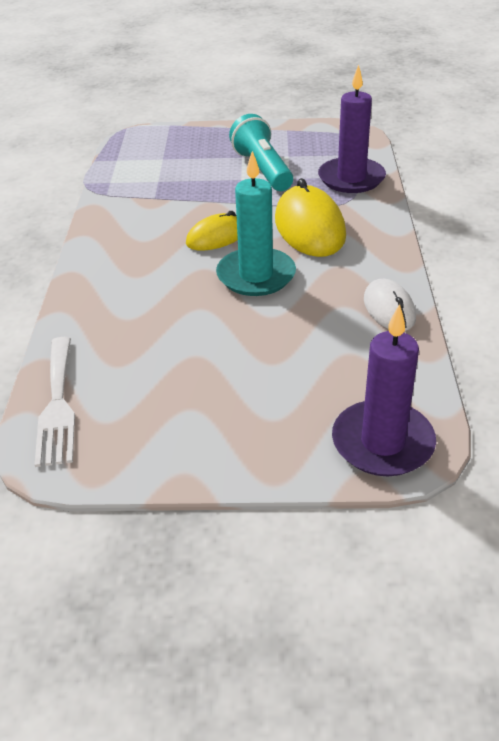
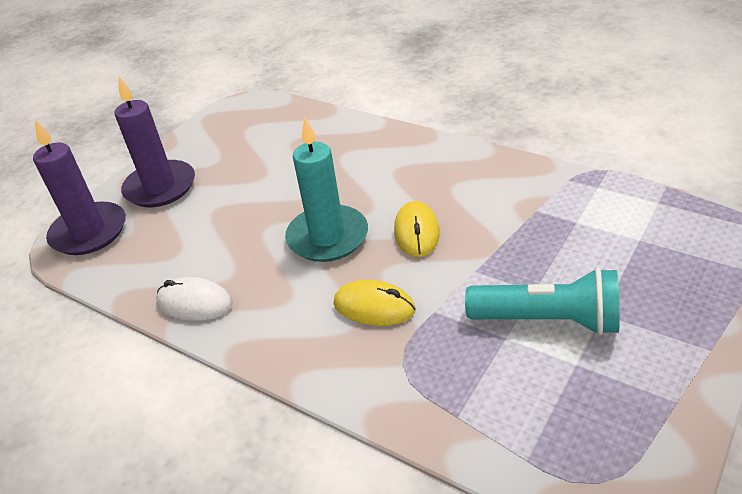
camera: 125 degrees right, 0 degrees up
(57, 405) = (281, 112): white fork -> none
(309, 228) = (374, 307): yellow mouse -> yellow mouse, size x0.60
(351, 178) = (458, 402): purple candle -> purple candle (160, 187)

